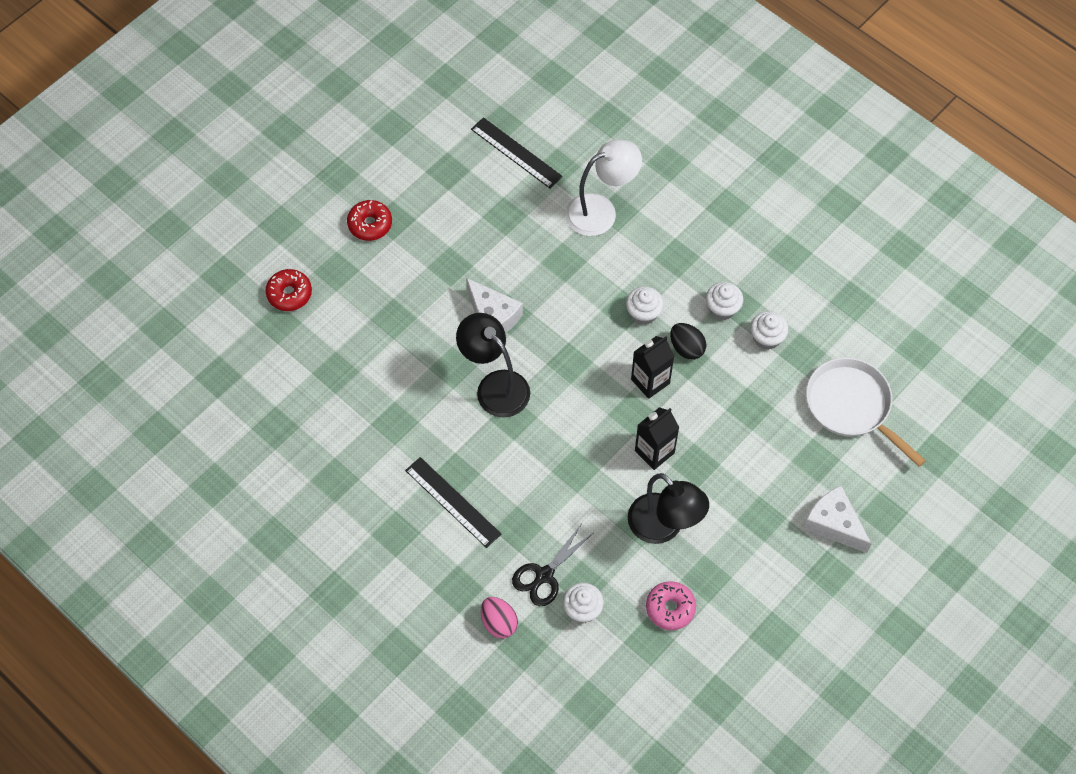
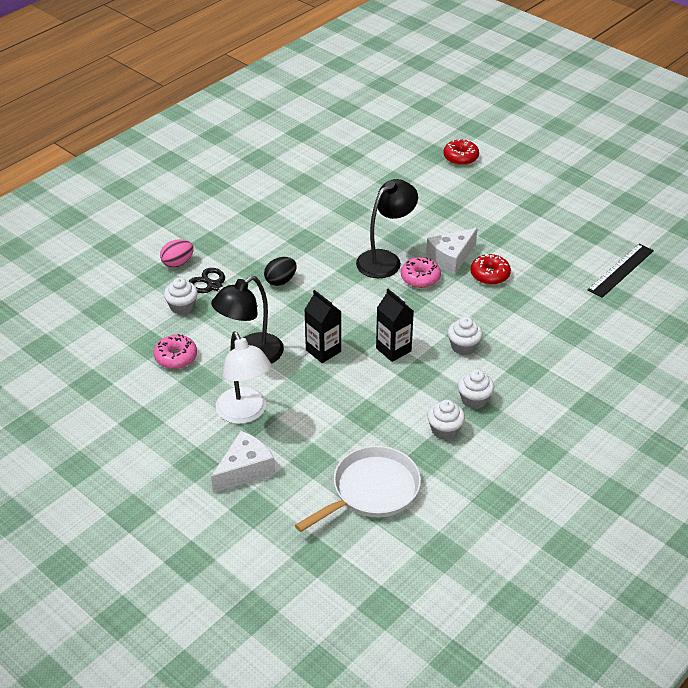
camera: 90 degrees right, 20 degrees down
(370, 224) = (530, 193): red donut -> red donut (489, 275)
(453, 502) = (282, 239): black ruler -> none
(528, 350) = (420, 278): none -> pink donut
(601, 211) = (570, 321): white lamp -> white lamp (245, 413)
(686, 348) = (429, 374): black egg -> black egg (280, 281)

